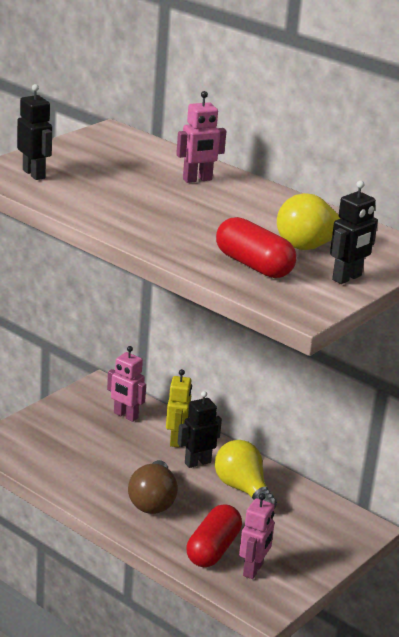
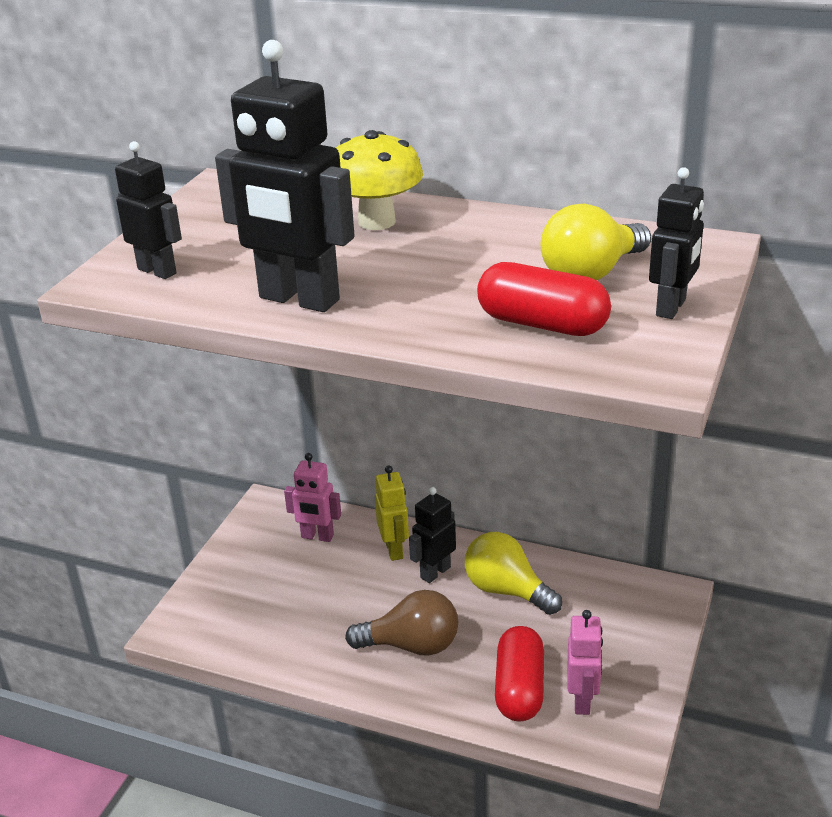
camera: 15 degrees left, 5 degrees up
(110, 212) = (298, 299): none -> black robot
(152, 501) = (411, 645): brown light bulb -> brown light bulb turned 75 degrees counterclockwise
(197, 179) = (377, 221): pink robot -> yellow mushroom

